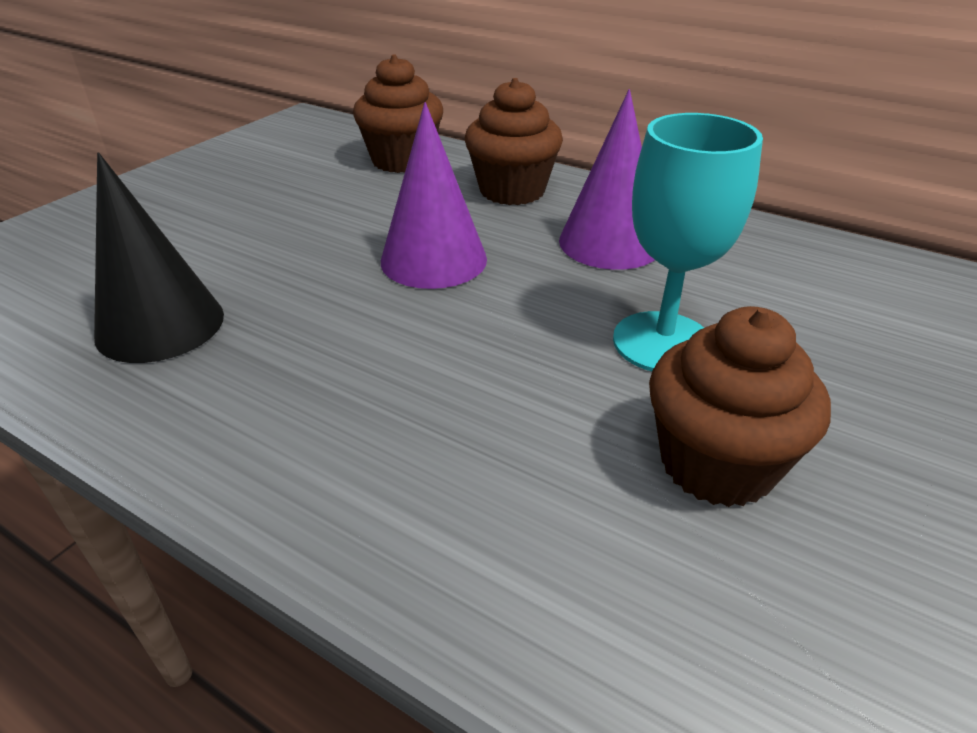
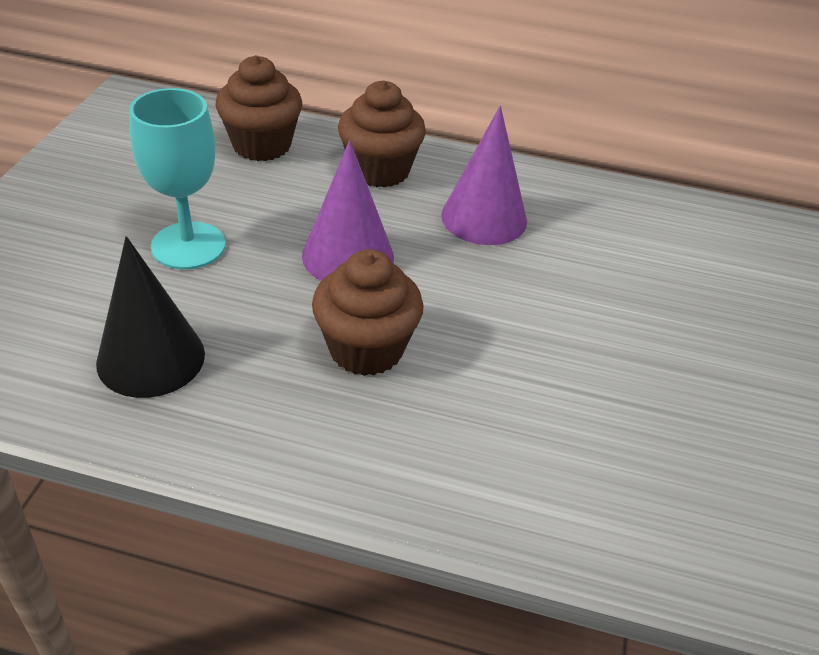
camera: 20 degrees left, 5 degrees up
(662, 342) = (555, 307): turquoise goblet -> turquoise goblet (188, 246)
(717, 464) = (620, 398): brown cupcake -> brown cupcake (366, 349)

